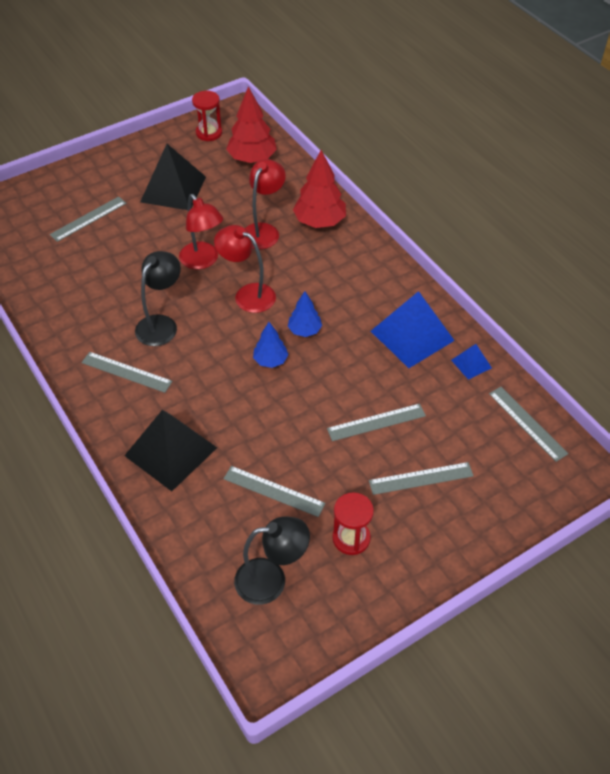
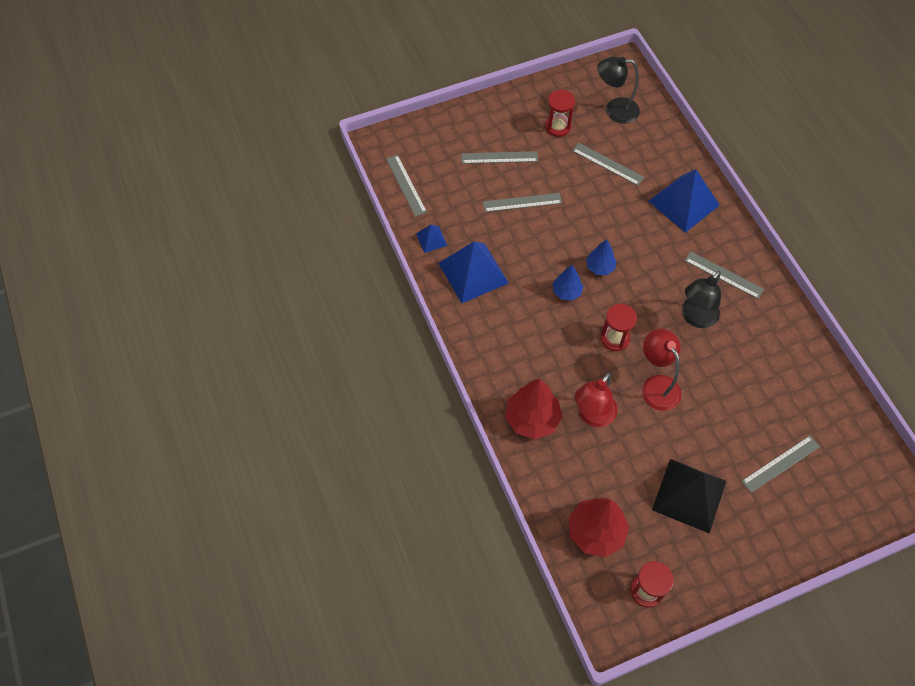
camera: 170 degrees left, 10 degrees up
(170, 451) = (683, 203): black pyramid -> blue pyramid
(247, 294) = (614, 338): red lamp -> red hourglass

